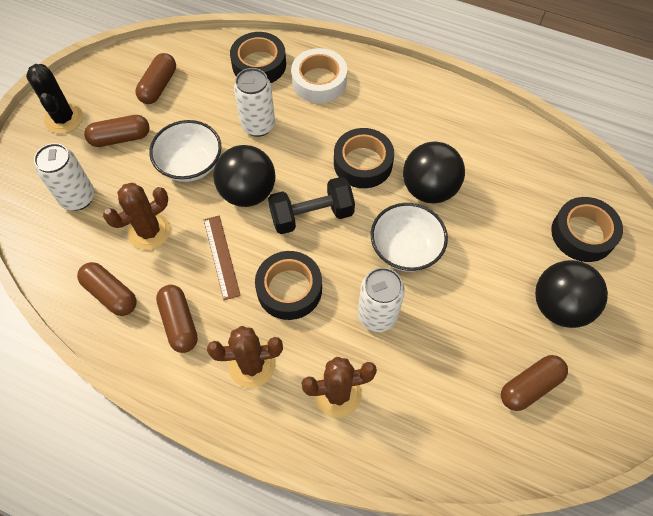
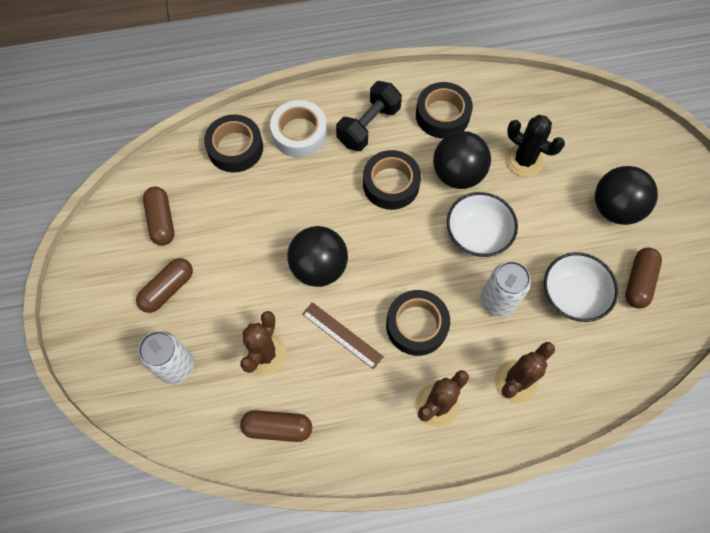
camera: 35 degrees left, 5 degrees up
(64, 118) = (98, 304): black cactus -> black cactus (524, 160)
(179, 323) = (354, 411): brown capsule -> none
(190, 164) = (250, 274): white bowl -> white bowl (572, 295)
(258, 125) = (280, 203): white can -> none
(312, 215) = (386, 253): black dumbbell -> black dumbbell (368, 126)
(582, 234) = (590, 141): black tape -> black tape (442, 115)

